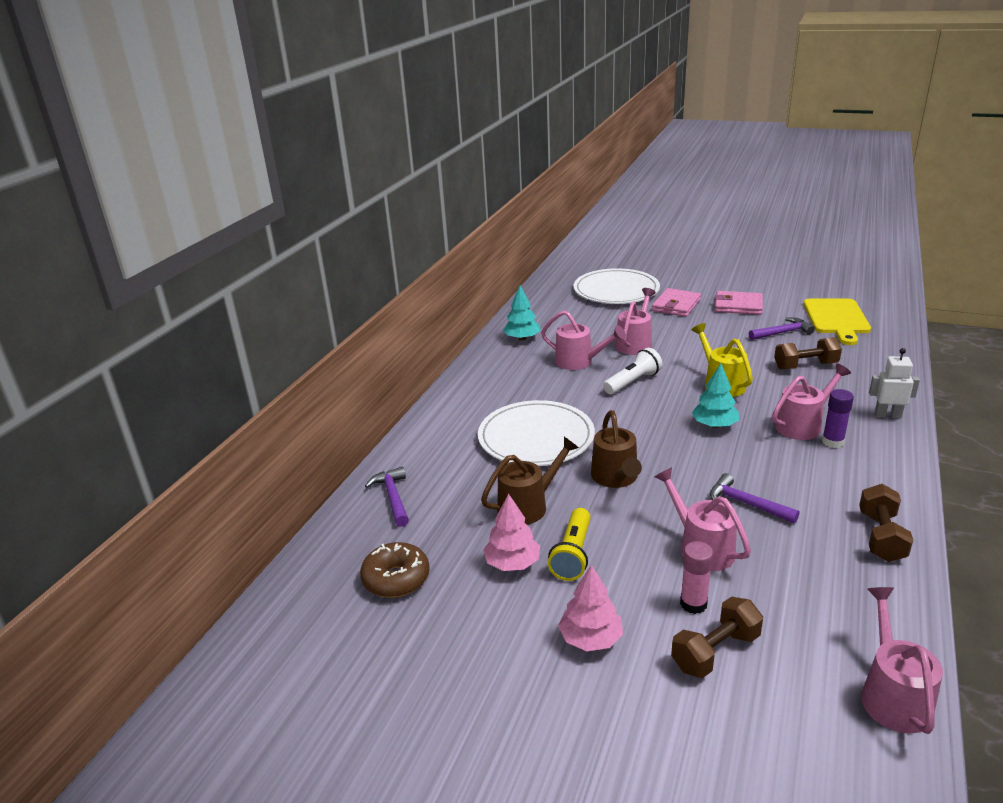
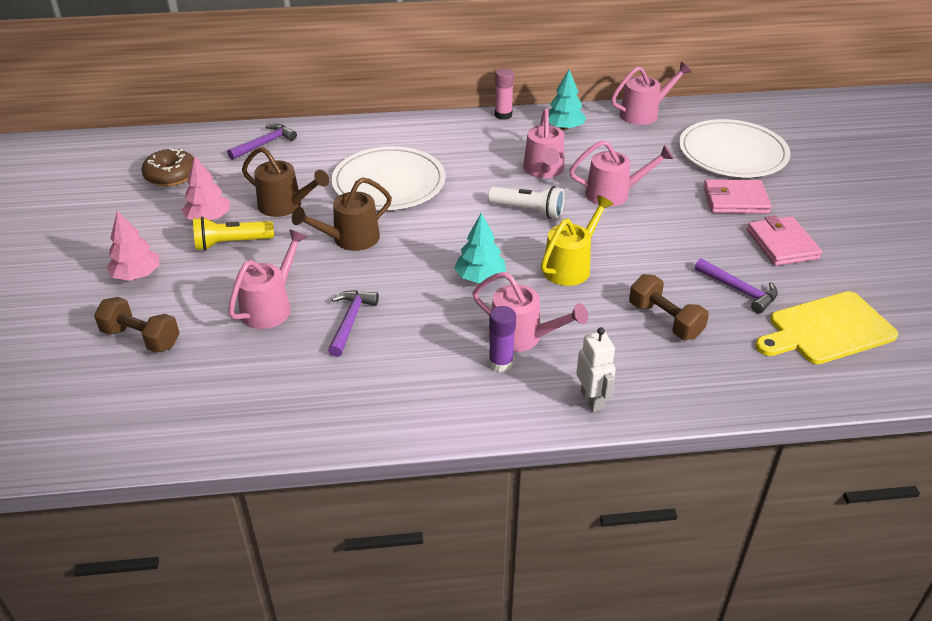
camera: 60 degrees right, 10 degrees up
(693, 604) = (194, 316): pink glue stick -> pink glue stick (503, 115)
(881, 537) = (339, 416): brown dumbbell -> none
(892, 694) = (120, 442): pink watering can -> pink watering can (644, 113)

